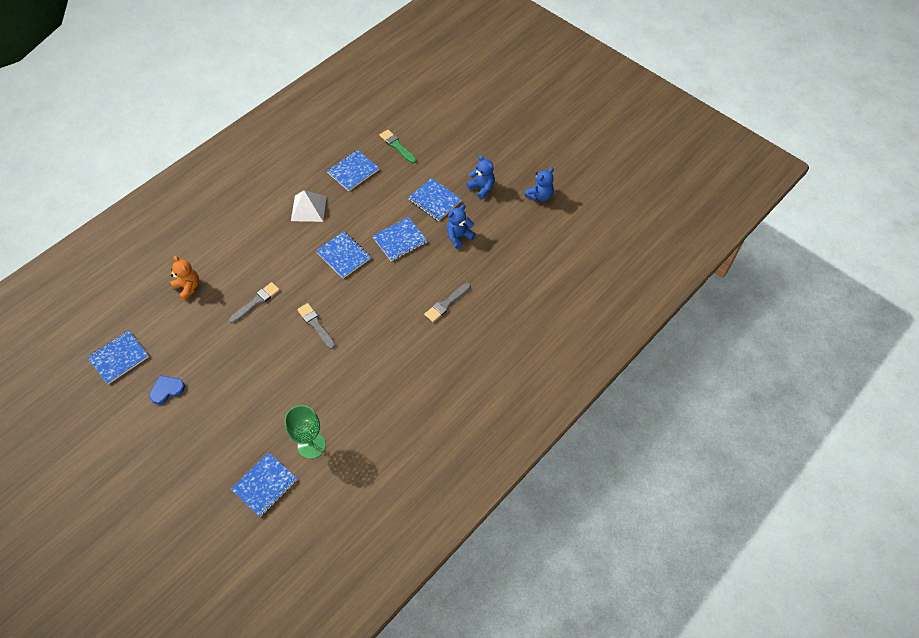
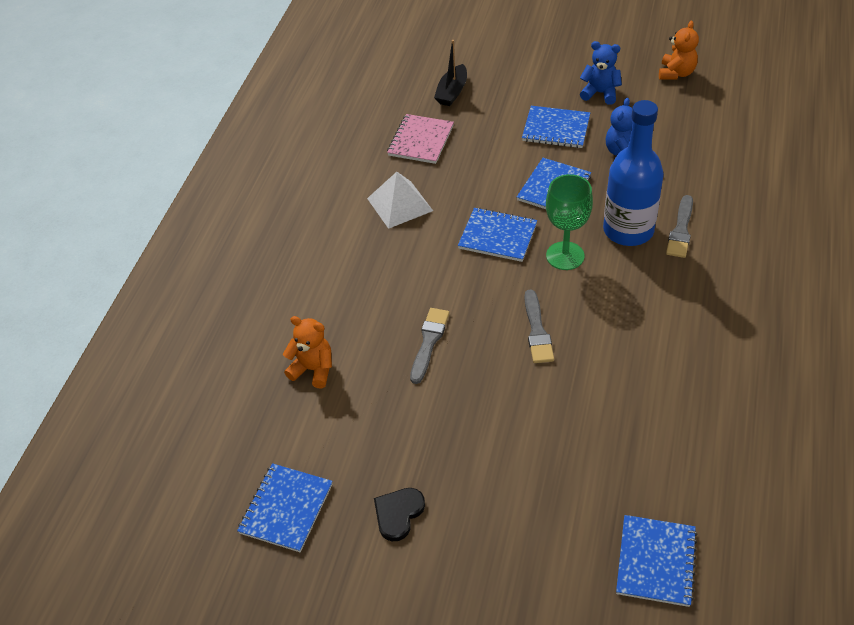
camera: 25 degrees left, 10 degrees down
(167, 390) = (398, 514): blue heart -> black heart
(311, 445) = (671, 477): green goblet -> green goblet (565, 256)
(316, 325) = (537, 331): grey brush -> grey brush turned 120 degrees counterclockwise
(353, 171) = (420, 140): blue notebook -> pink notebook
(397, 146) = (452, 92): green brush -> black boat
(417, 288) = (628, 230): none -> blue bottle
(540, 195) = (676, 73): blue teddy bear -> orange teddy bear

